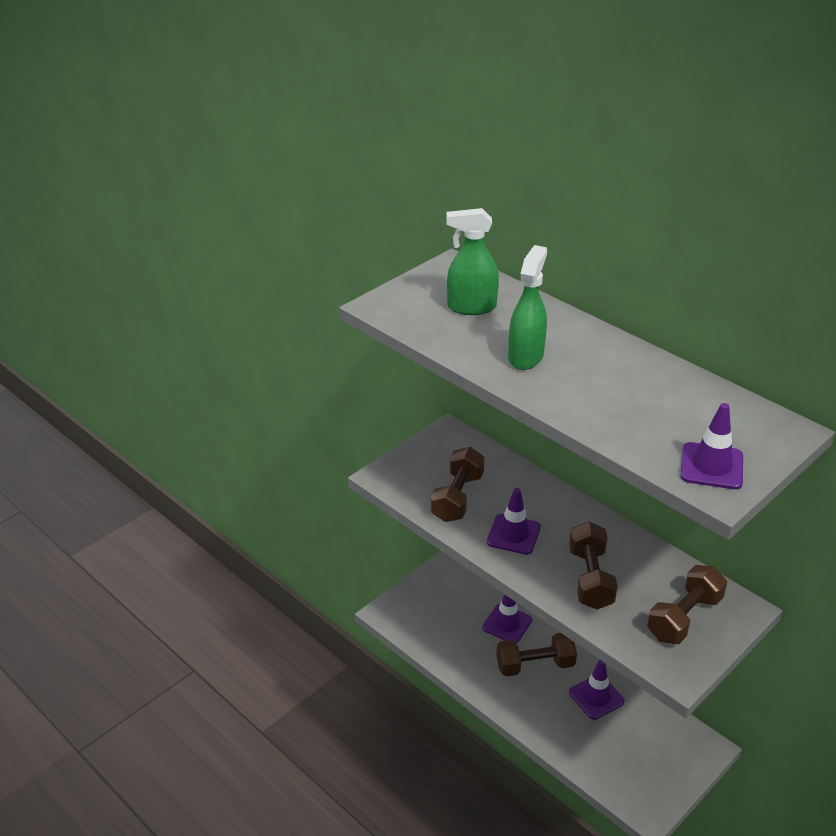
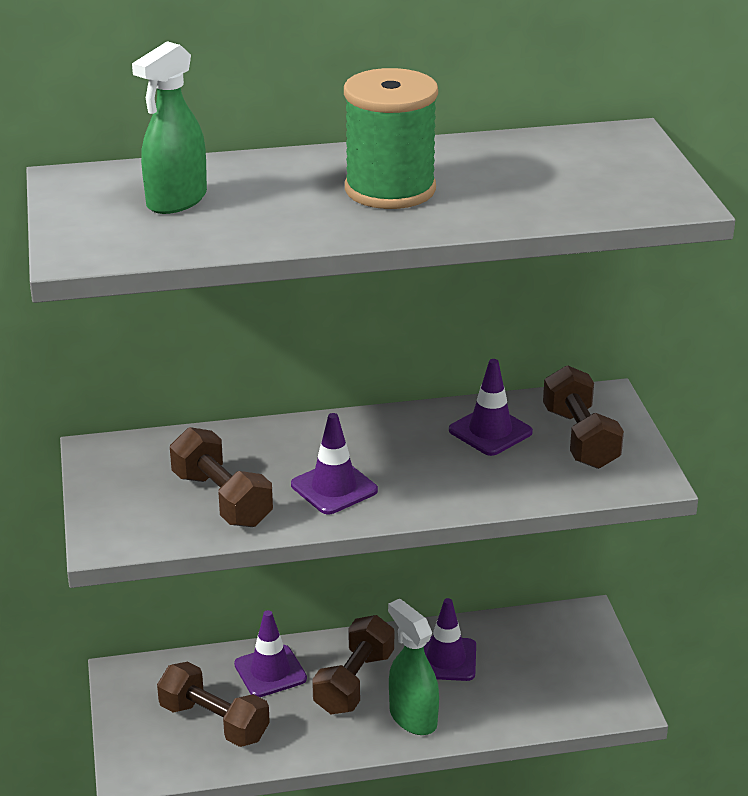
camera: 55 degrees left, 5 degrees down
(526, 356) = (323, 207): green spray bottle -> green spray bottle (412, 717)
(578, 370) = (390, 189): none -> green spool
(590, 578) = (462, 469): brown dumbbell -> brown dumbbell (214, 722)
(711, 466) = (638, 190): purple traffic cone -> purple traffic cone (490, 431)

